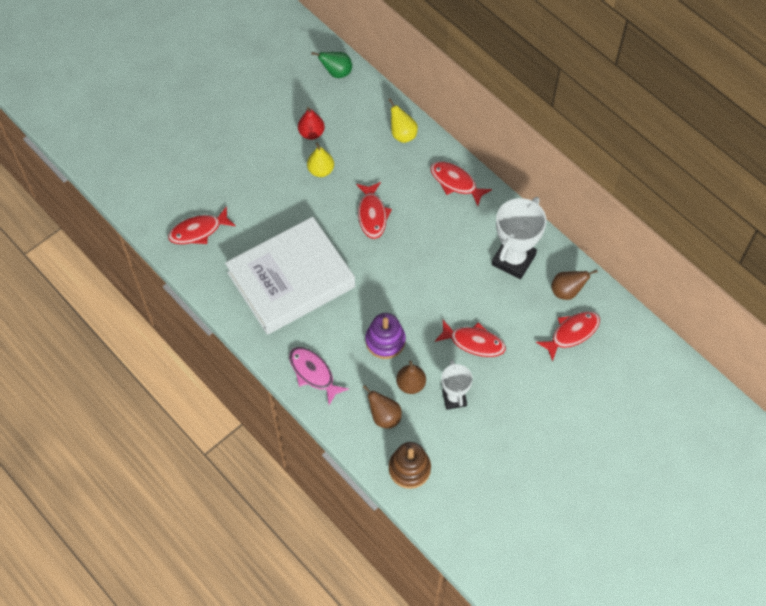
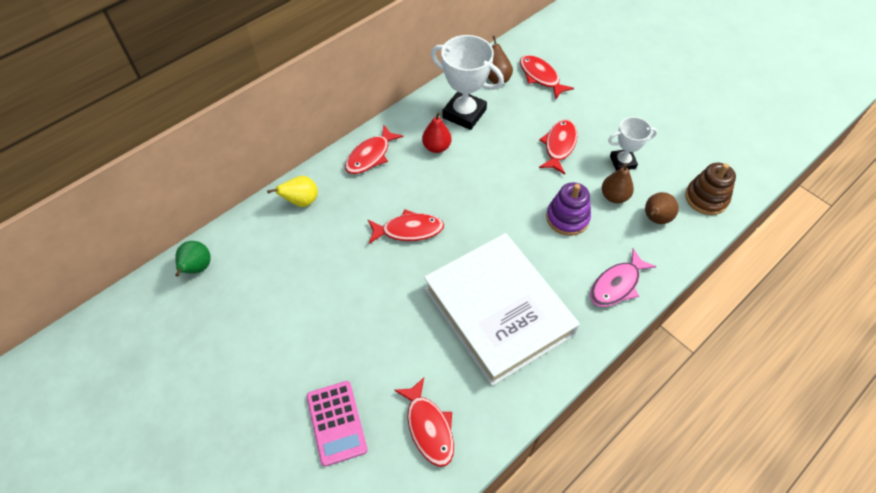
camera: 90 degrees left, 5 degrees down
(206, 174) = (336, 423): none -> pink calculator
(311, 133) = (286, 294): red pear -> red pear (436, 147)
(321, 170) = (343, 283): yellow pear -> none

